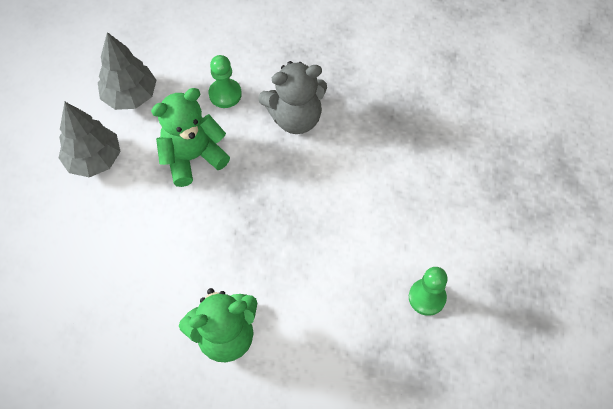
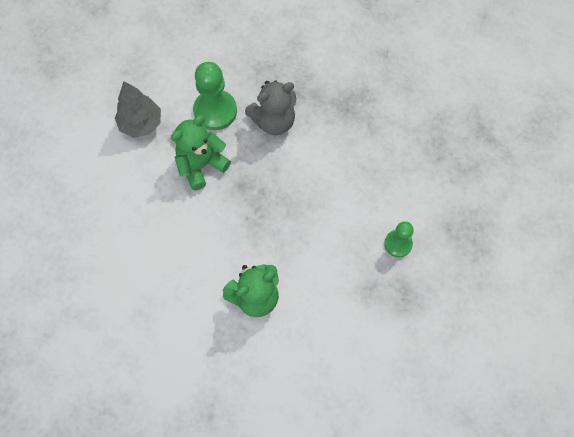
camera: 10 degrees left, 5 degrees up
(94, 159) = (124, 179): grey tree -> none
(225, 94) = (215, 111): green pawn -> green pawn, size x1.68

